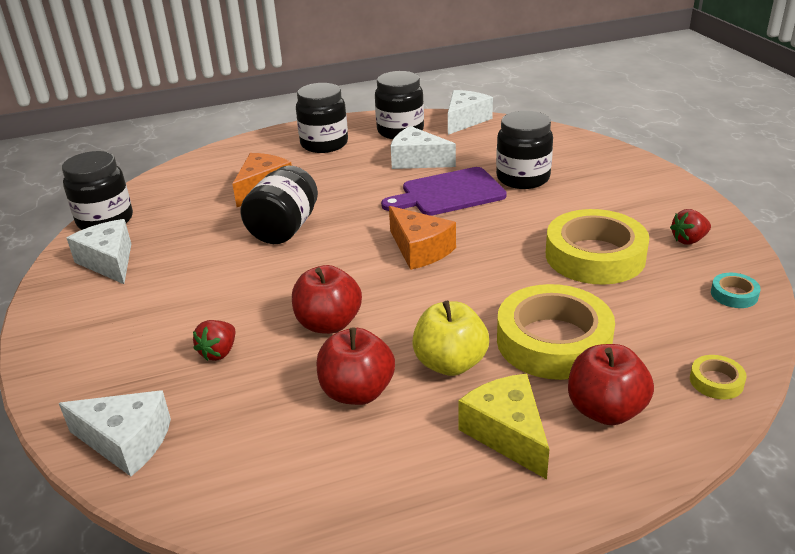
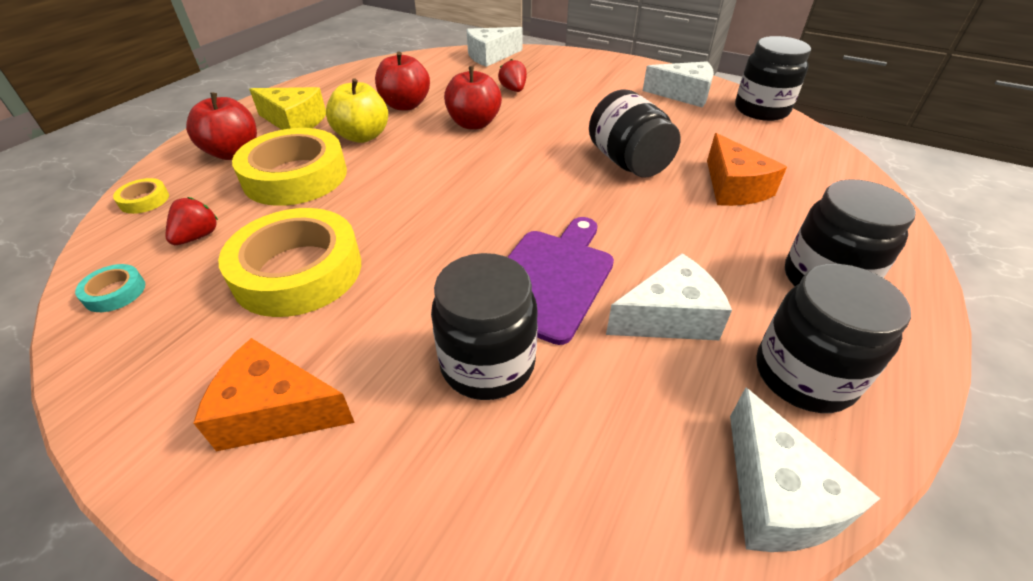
camera: 135 degrees right, 10 degrees up
(420, 250) = (485, 197): orange cheese -> orange cheese (276, 411)
(688, 240) = (175, 356): red strawberry -> red strawberry (198, 236)

